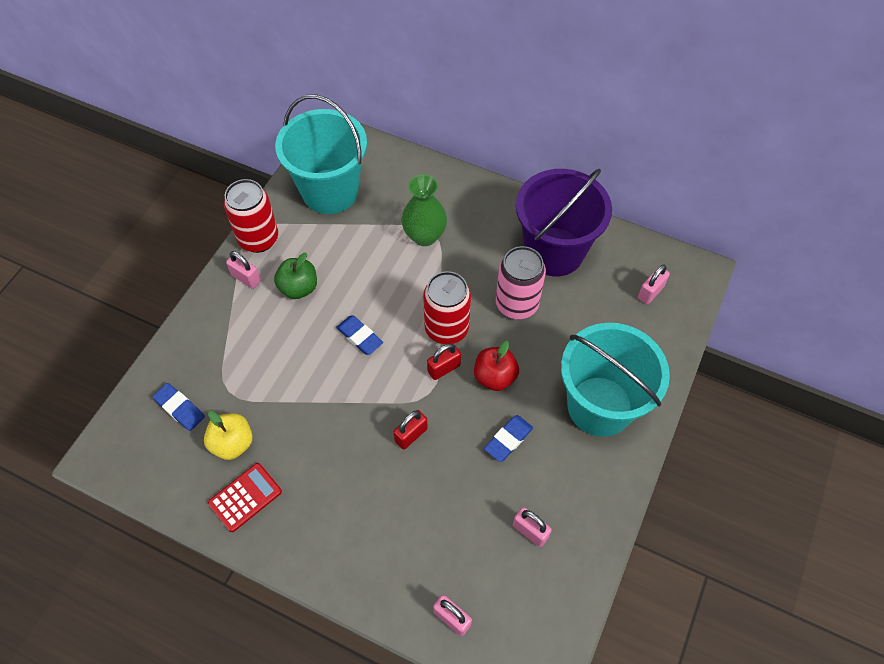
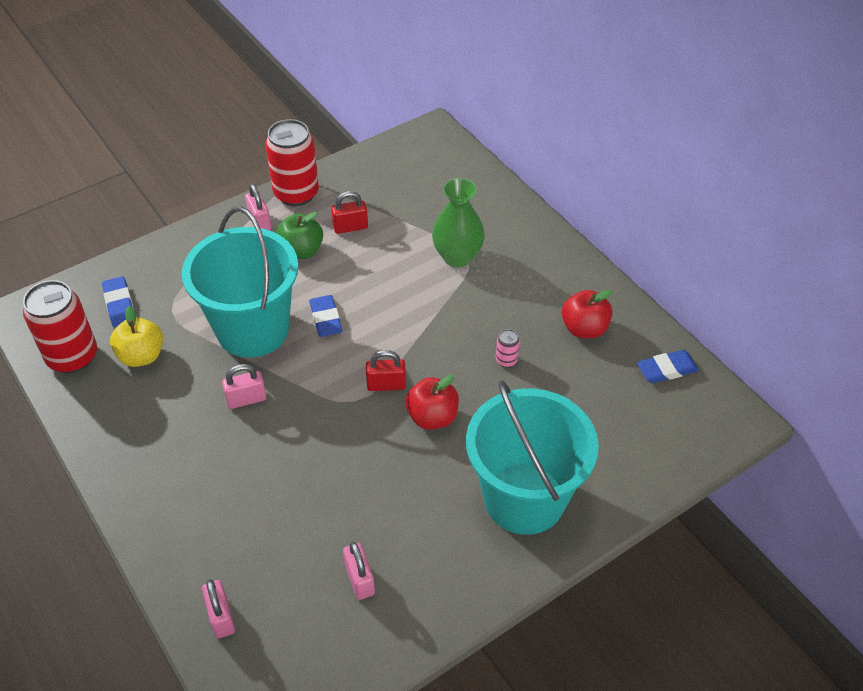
camera: 30 degrees right, 10 degrees down
(245, 497) = (117, 407): red calculator -> none
(330, 191) = (394, 180): turquoise bucket -> turquoise bucket (253, 329)
(411, 435) = (308, 429): red padlock -> red padlock (350, 227)
(446, 328) = (416, 350): red can -> red can (72, 357)
(508, 440) = (402, 482): blue eraser -> blue eraser (667, 369)
(516, 304) = (506, 360): pink can -> pink can, size x0.42
(554, 252) = (584, 328): purple bucket -> red apple
(650, 292) = (665, 415): pink padlock -> pink padlock (246, 399)

